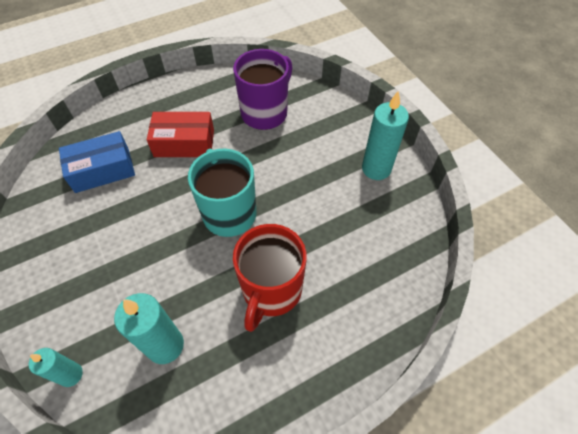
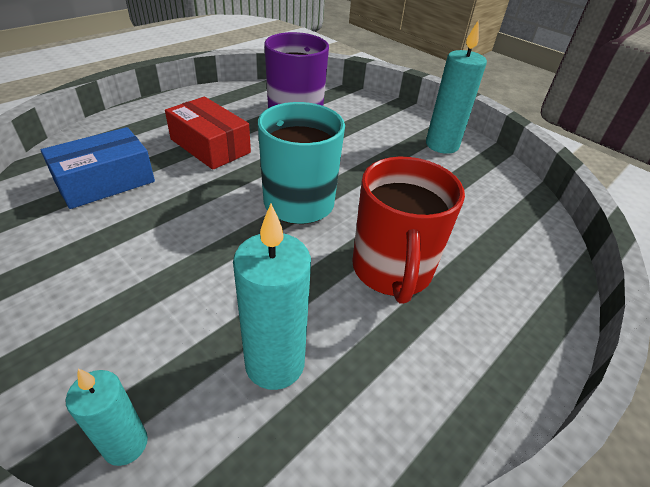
camera: 20 degrees left, 15 degrees down
(184, 143) = (210, 146): red box -> red box turned 60 degrees clockwise

